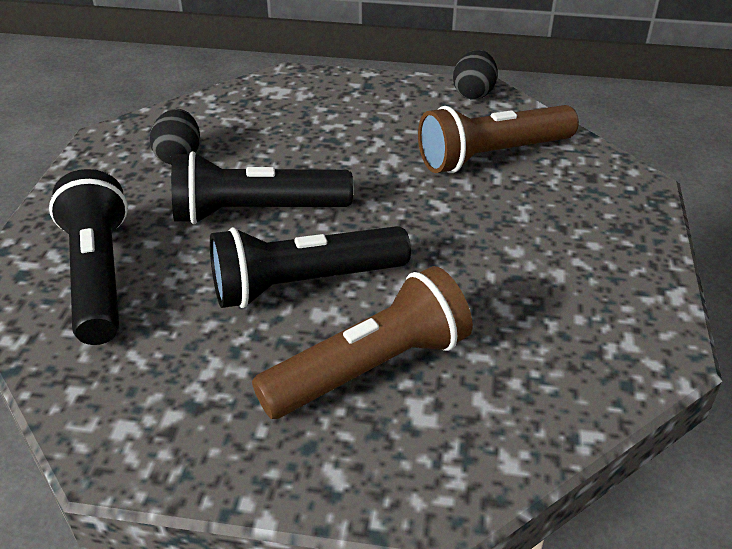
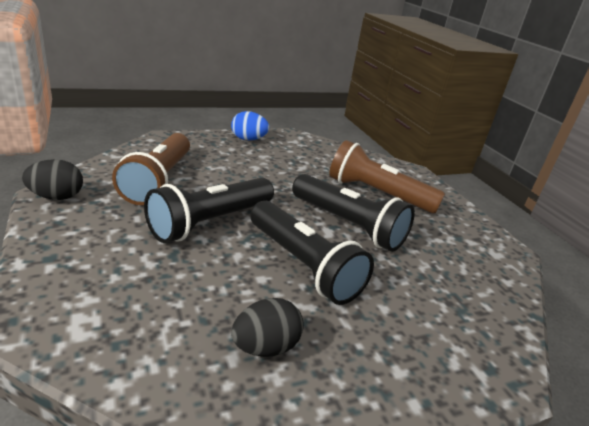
camera: 125 degrees left, 10 degrees down
(98, 276) = (440, 318): black flashlight -> black flashlight (210, 222)
(492, 156) = (158, 181): brown flashlight -> brown flashlight turned 60 degrees clockwise
(635, 276) = (248, 139): none -> blue egg

